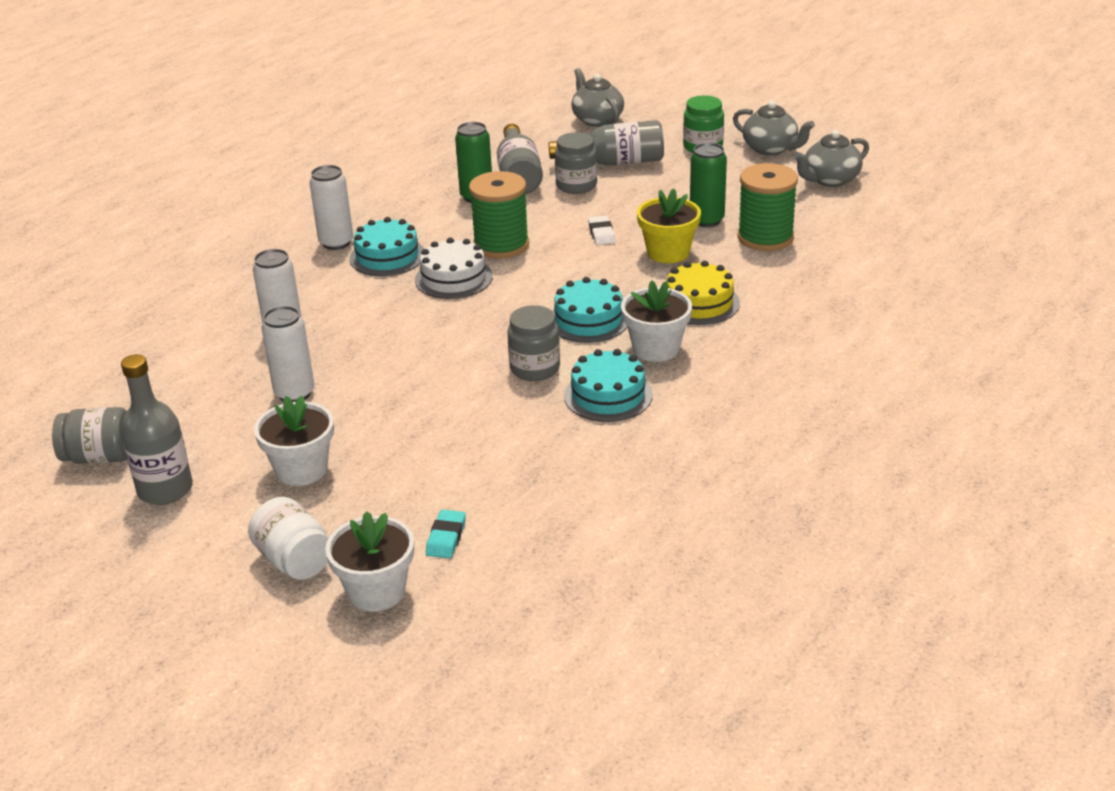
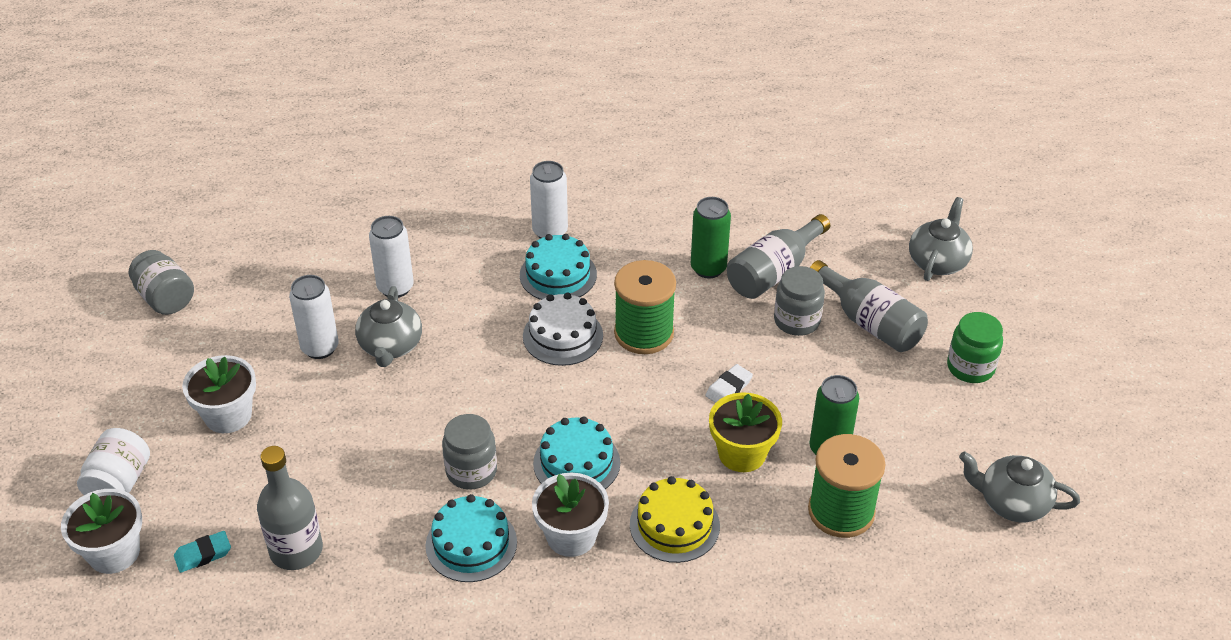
camera: 50 degrees right, 10 degrees up
(165, 489) = (153, 358): grey bottle -> grey bottle (296, 550)
(771, 149) = (1025, 421): grey teapot -> grey teapot (390, 346)

